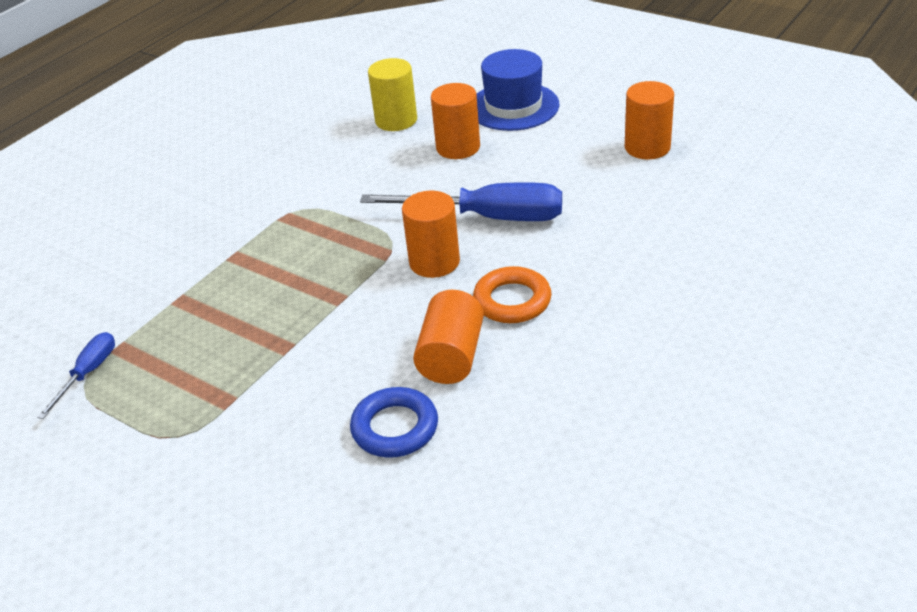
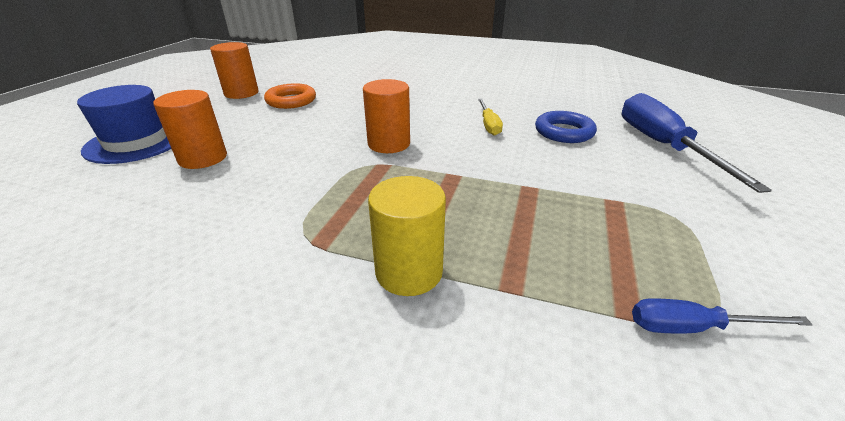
camera: 110 degrees left, 5 degrees down
(396, 120) = (111, 204): yellow cylinder -> yellow cylinder (409, 271)
(451, 356) = (488, 125): orange cylinder -> yellow screwdriver
(487, 217) = (326, 132): blue screwdriver -> blue screwdriver (662, 146)
(512, 301) = (424, 114): orange ring -> orange ring (291, 101)

